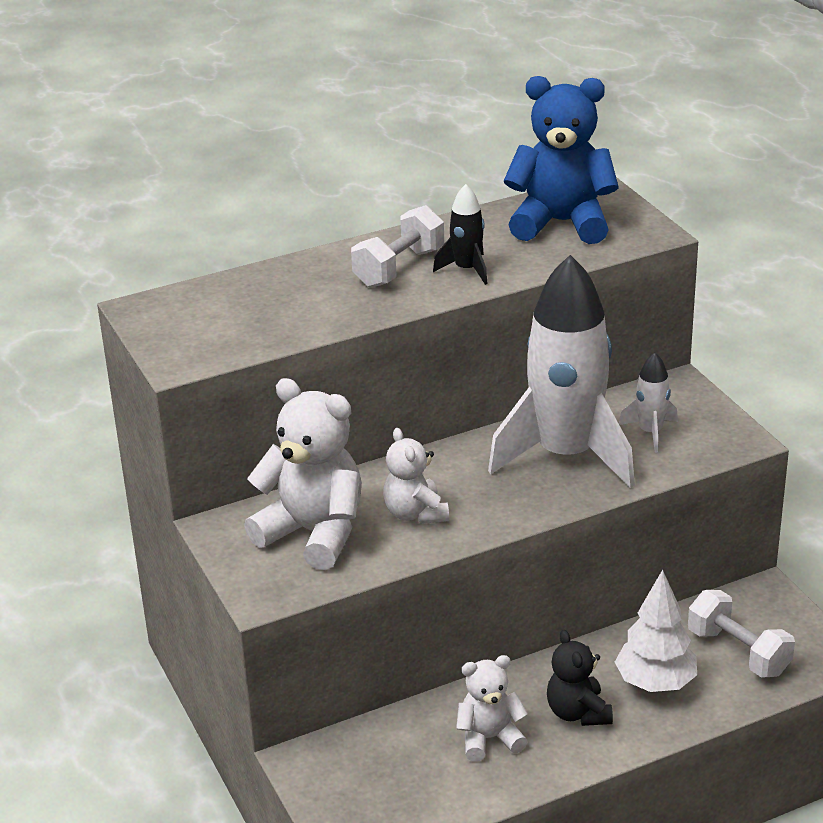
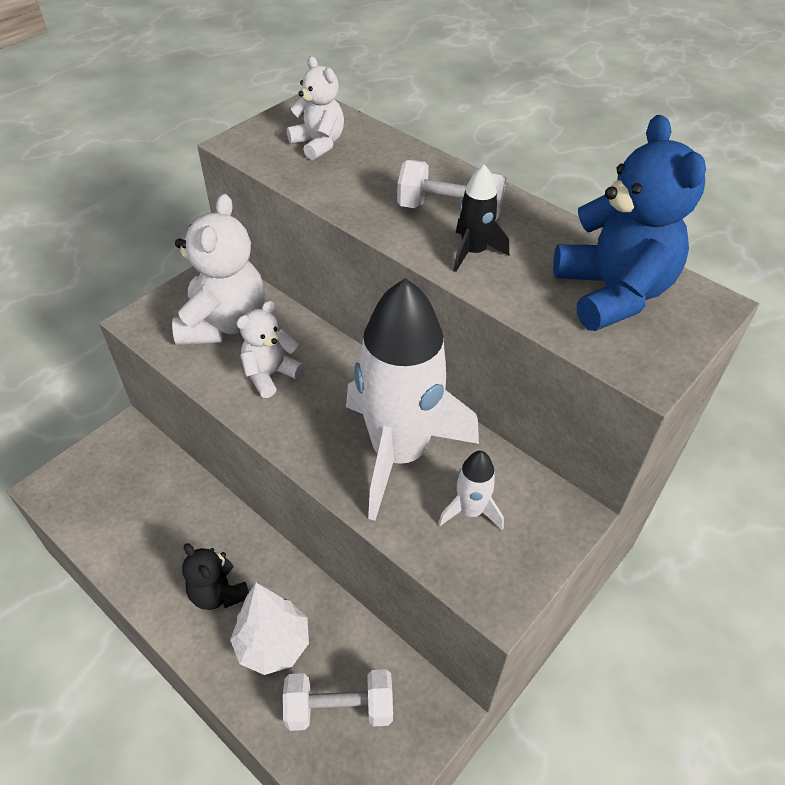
camera: 65 degrees right, 15 degrees up
(489, 738) = (173, 538): white teddy bear -> white teddy bear (318, 144)
(578, 713) = (218, 593): black teddy bear -> black teddy bear turned 90 degrees counterclockwise
(738, 652) = (339, 708): white dumbbell -> white dumbbell turned 60 degrees clockwise

